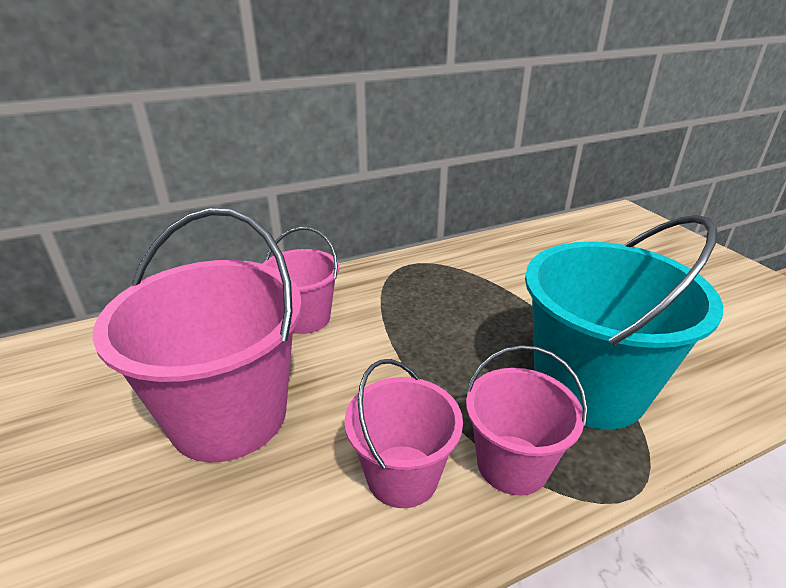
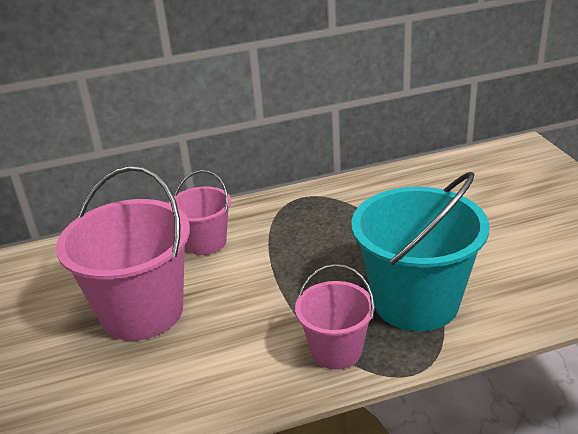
camera: 10 degrees right, 0 degrees up
(402, 475) = (256, 354): pink bucket -> none

